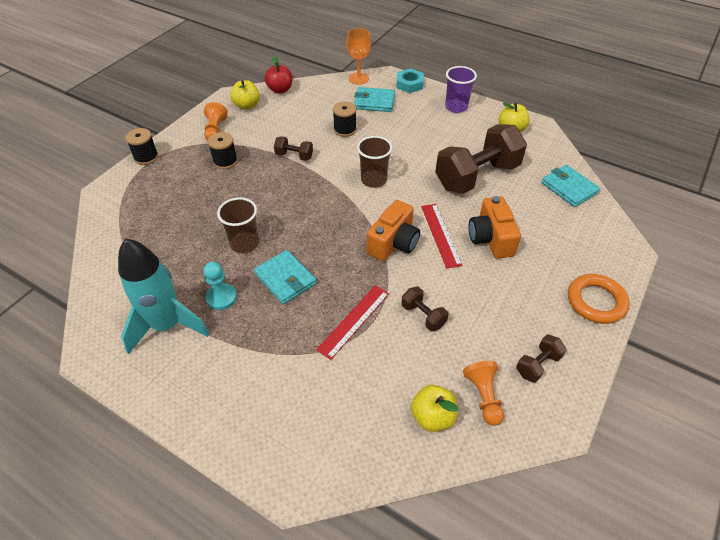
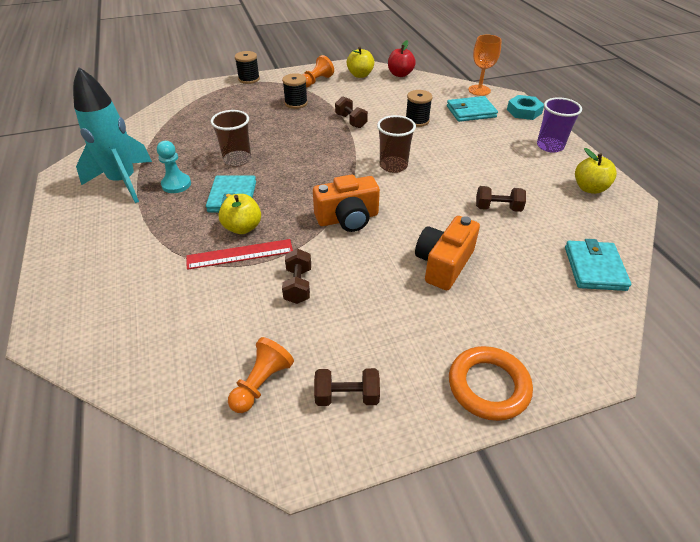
camera: 40 degrees right, 5 degrees down
(374, 102) = (471, 112): turquoise wallet -> turquoise wallet turned 60 degrees counterclockwise
(432, 417) = (200, 365): yellow apple -> yellow apple (242, 227)
(440, 235) = (398, 235): red ruler -> none
(477, 176) = (498, 208): brown dumbbell -> brown dumbbell, size x0.44

